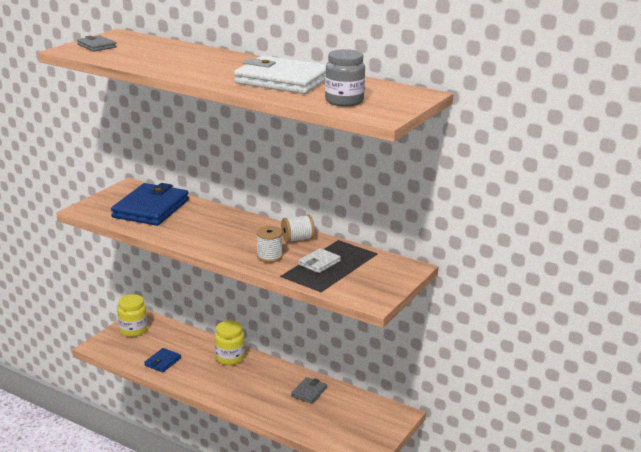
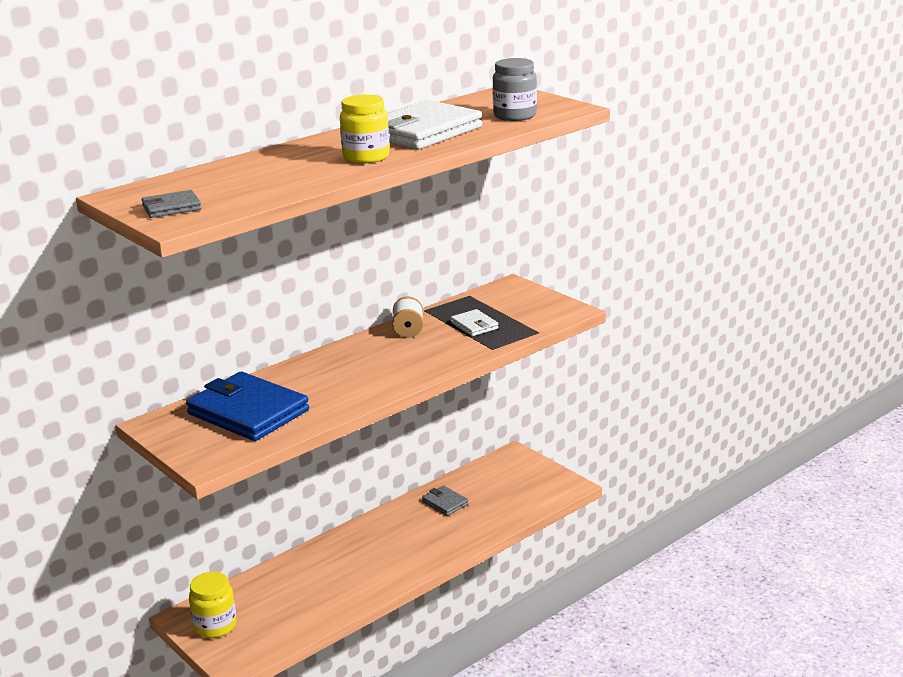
camera: 70 degrees left, 0 degrees up
(162, 362) = (315, 605): blue wallet -> none
(230, 358) = (340, 550): yellow jar -> yellow jar (366, 157)
(269, 257) = (443, 350): white spool -> none

